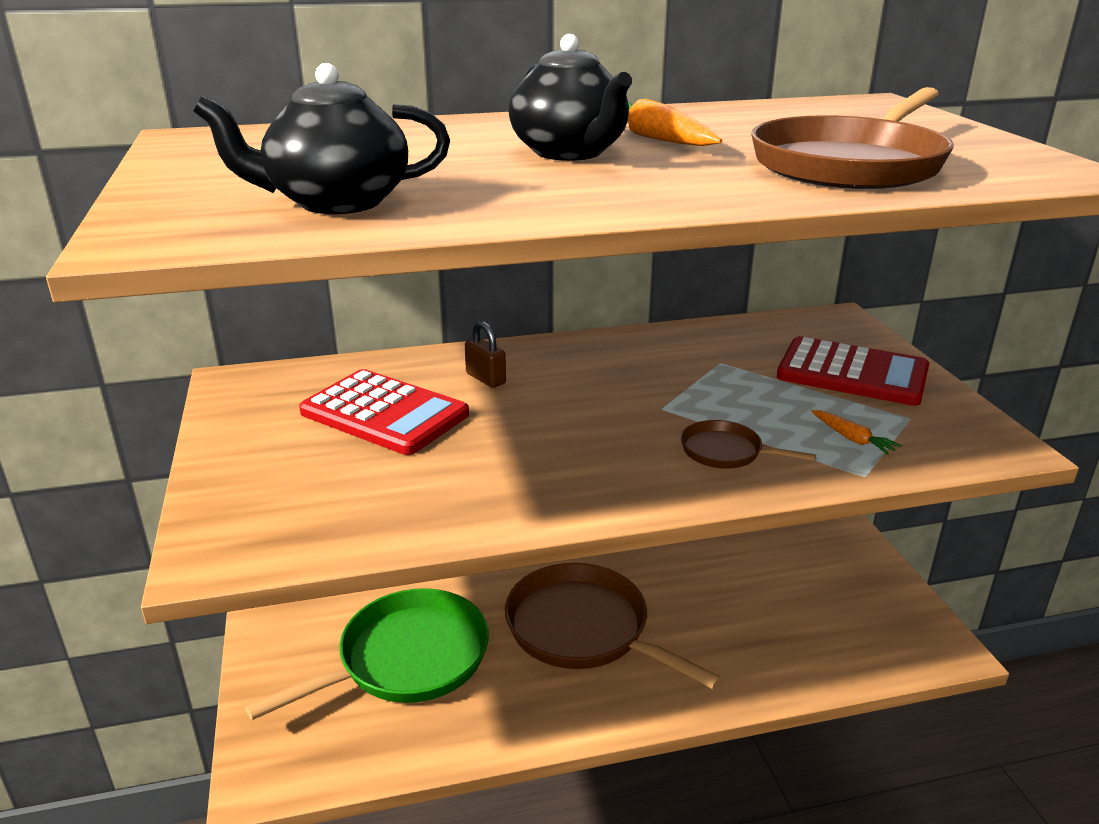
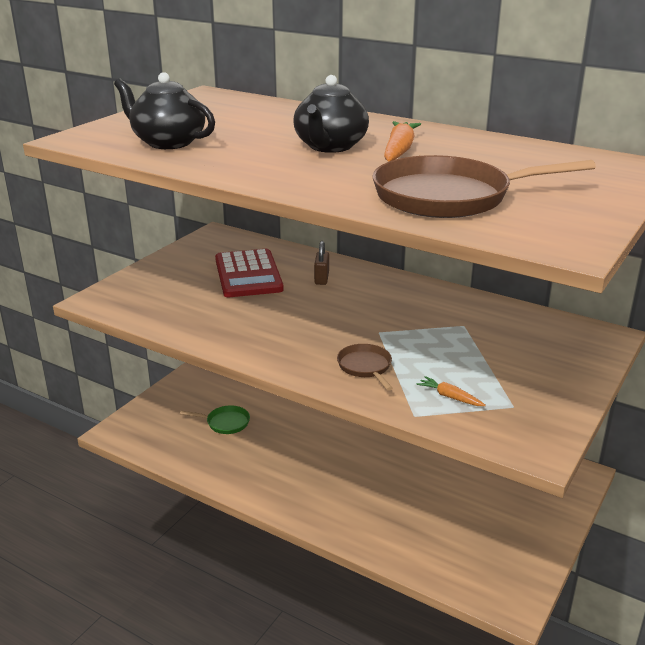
camera: 45 degrees right, 0 degrees up
(406, 659) = (225, 423): green pan -> green pan, size x0.47
(584, 630) = (321, 460): brown pan -> none
(852, 373) = (535, 368): red calculator -> none
(852, 439) = (450, 397): orange carrot -> orange carrot turned 120 degrees clockwise

